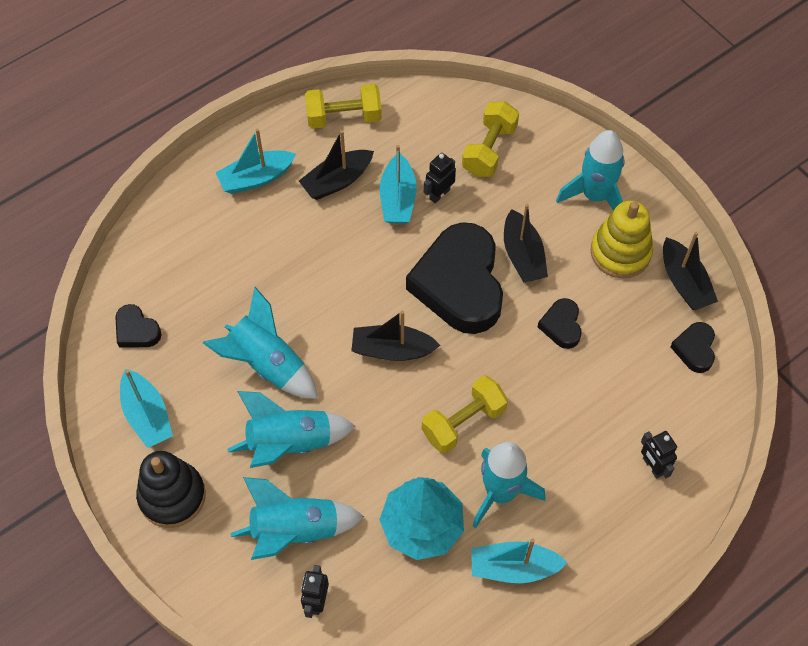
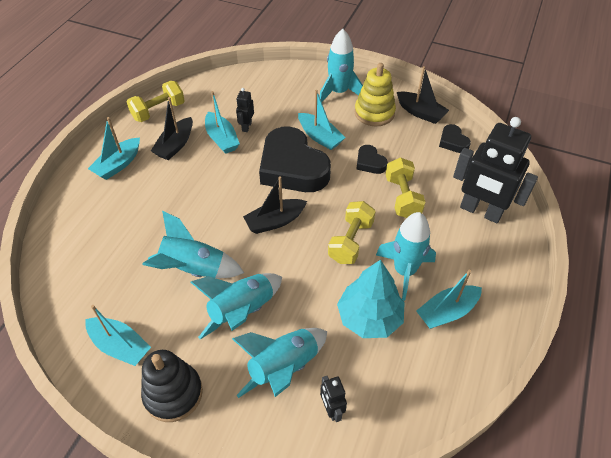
camera: 30 degrees left, 10 degrees down
(136, 330) = (80, 292): black heart -> none
(489, 150) = (261, 94): yellow dumbbell -> yellow dumbbell (402, 197)
(523, 255) = (320, 137): black boat -> turquoise boat
(652, 466) = (480, 211): black robot -> black robot, size x2.24

